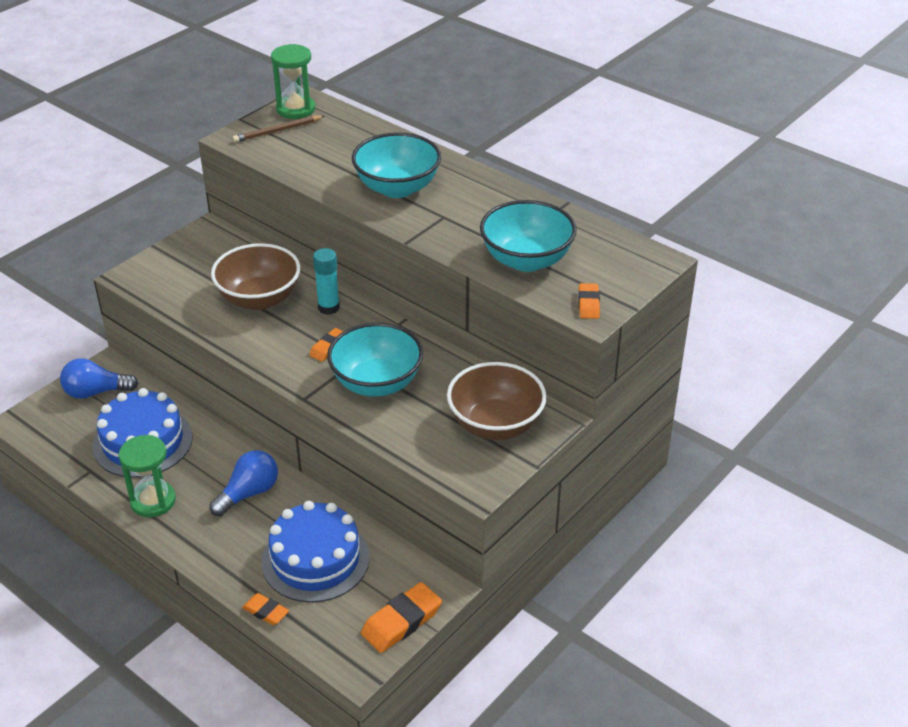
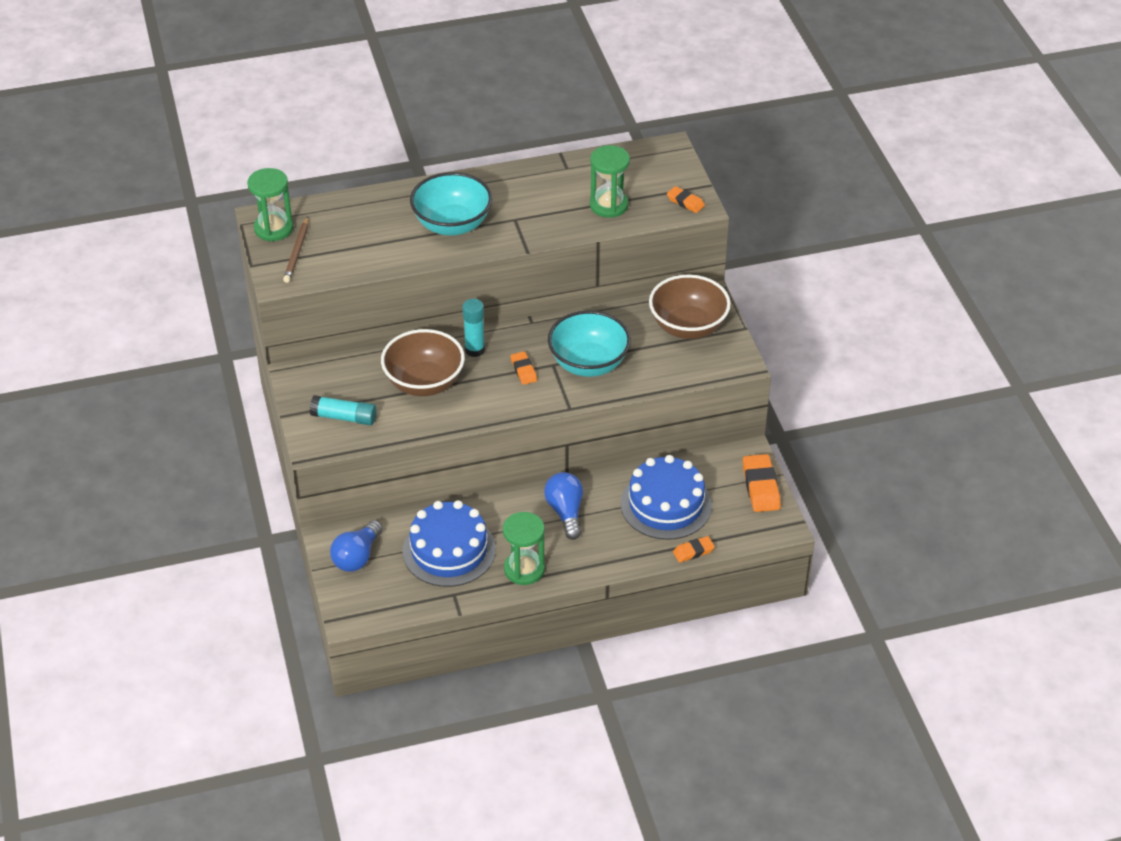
camera: 55 degrees left, 5 degrees up
(177, 276) = (344, 417): none -> turquoise glue stick
(526, 260) = (609, 205): turquoise bowl -> green hourglass

